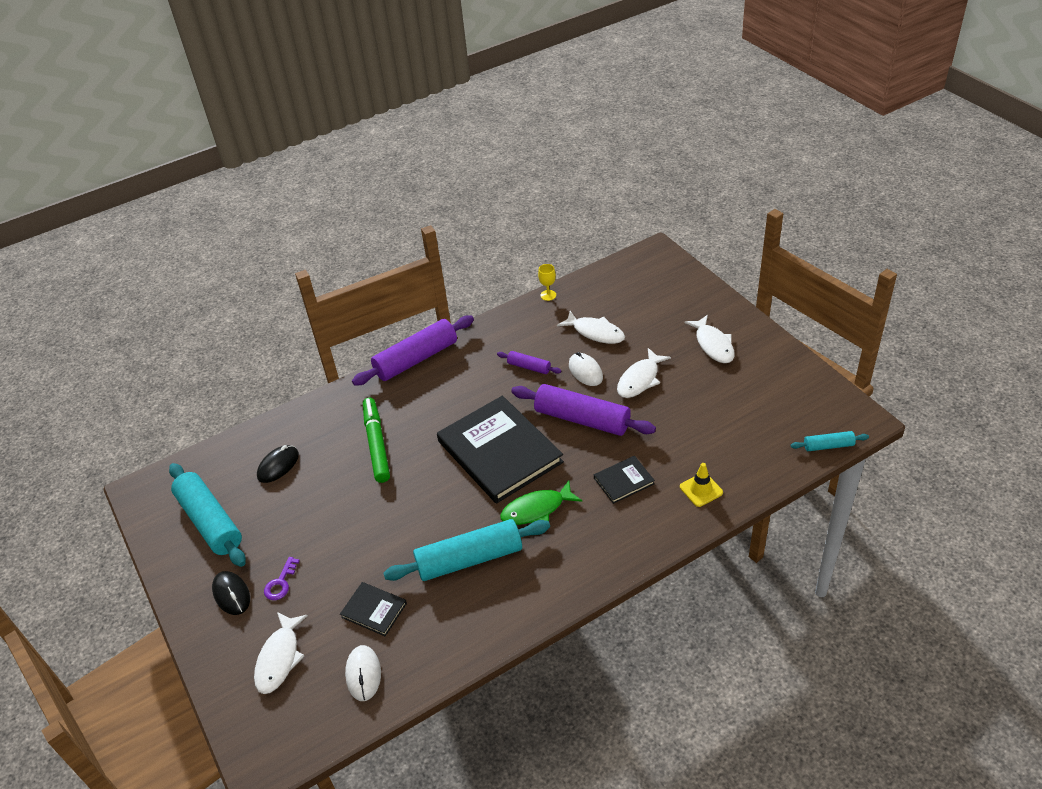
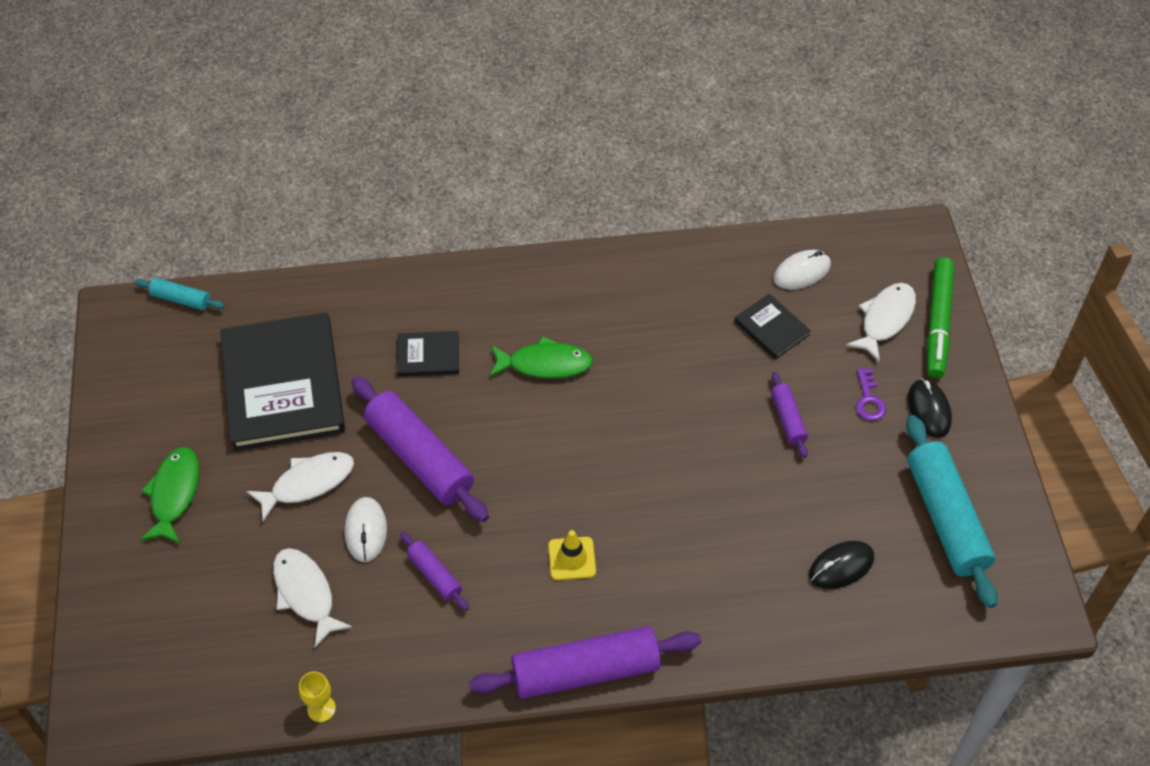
camera: 160 degrees left, 10 degrees up
(280, 583) = (868, 400): purple key -> purple key turned 135 degrees clockwise
(339, 543) = (788, 419): none -> purple rolling pin
(363, 674) = (802, 272): white mouse -> white mouse turned 45 degrees clockwise
(377, 444) = (698, 541): green marker -> green marker (937, 323)
(469, 559) = (647, 339): turquoise rolling pin -> none
(499, 452) = (547, 457): black book -> black book (283, 385)
(701, 490) = (355, 310): yellow traffic cone -> yellow traffic cone (572, 558)
(713, 345) = (174, 494): white fish -> green fish

